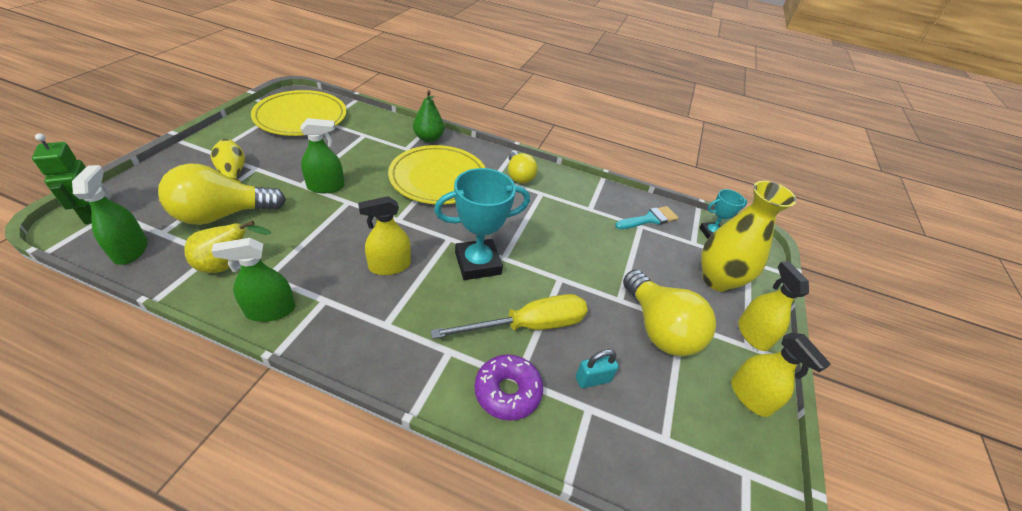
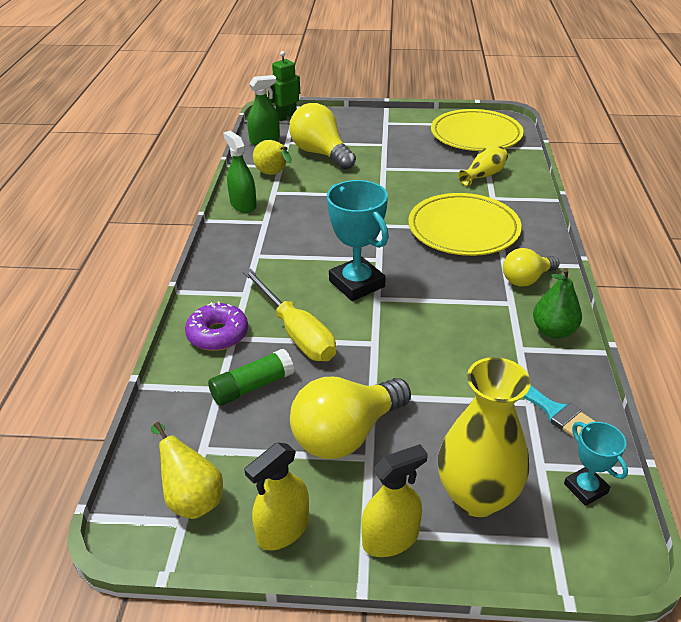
camera: 80 degrees right, 5 degrees down
(232, 173) = (369, 139): yellow vase -> yellow vase (483, 175)
(326, 187) = (391, 179): green spray bottle -> none
(389, 266) = (319, 238): yellow spray bottle -> none
(428, 138) = (526, 205): green pear -> green pear (553, 331)
(592, 379) = (252, 387): turquoise padlock -> green glue stick
(721, 459) = (192, 498): none -> yellow pear

